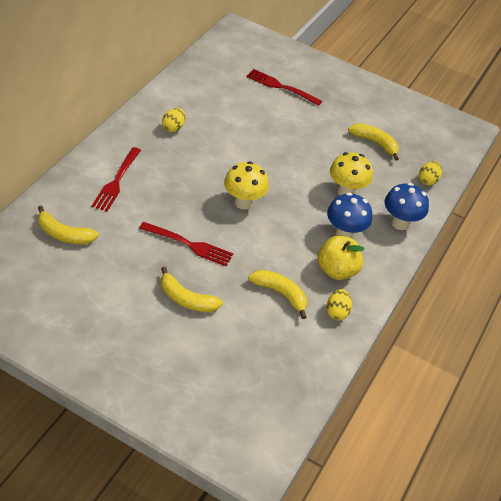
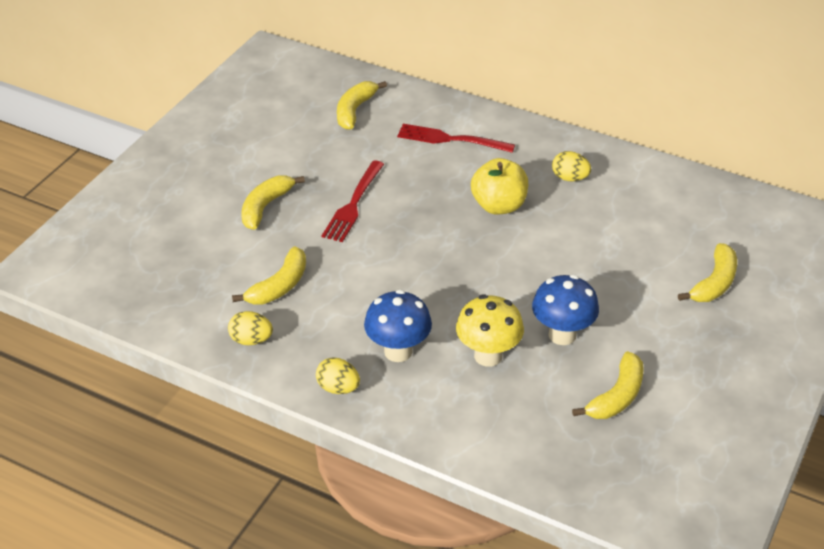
camera: 95 degrees right, 5 degrees down
(243, 202) = (439, 248): yellow mushroom -> none
(281, 87) = (714, 283): red fork -> yellow banana
(336, 270) = (326, 341): yellow apple -> yellow apple (499, 206)
(400, 223) = (433, 418): blue mushroom -> blue mushroom (562, 335)
(428, 180) = (543, 463): yellow egg -> yellow egg (338, 388)

